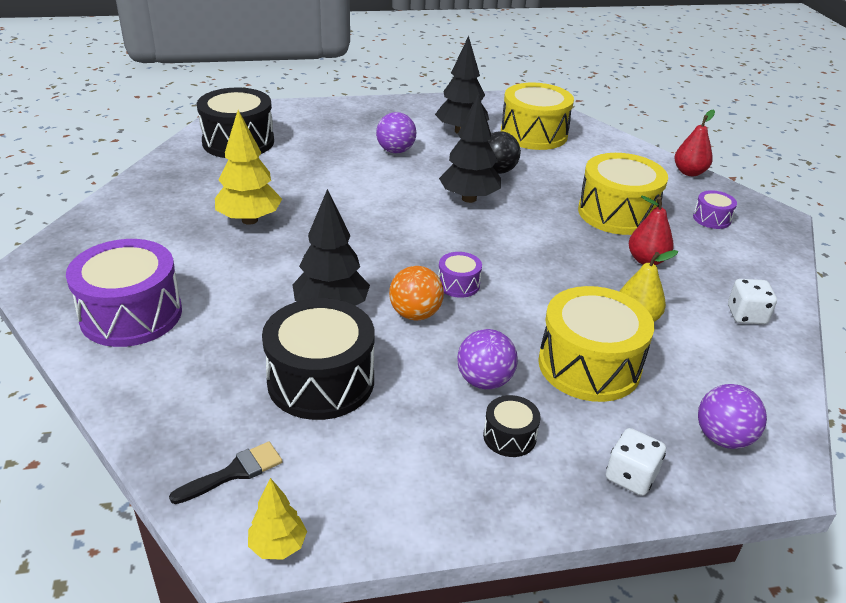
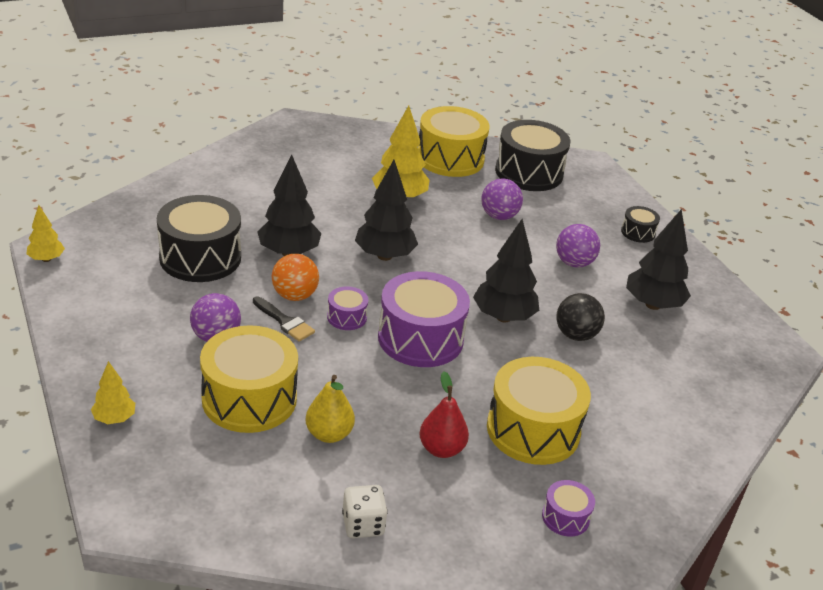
camera: 75 degrees right, 0 degrees up
(131, 314) = (255, 169): purple drum -> purple drum (420, 338)
(234, 472) = (106, 234): black brush -> black brush (285, 321)
(356, 246) = (384, 256): none -> black tree
(509, 436) = (152, 352): black drum -> black drum (638, 232)
(534, 134) = (689, 362): yellow drum -> yellow drum (450, 158)
(631, 476) = (114, 419): white dice -> yellow tree
(689, 172) = (682, 507): red pear -> none
(723, 438) = (165, 481): purple ball -> purple ball (499, 216)

